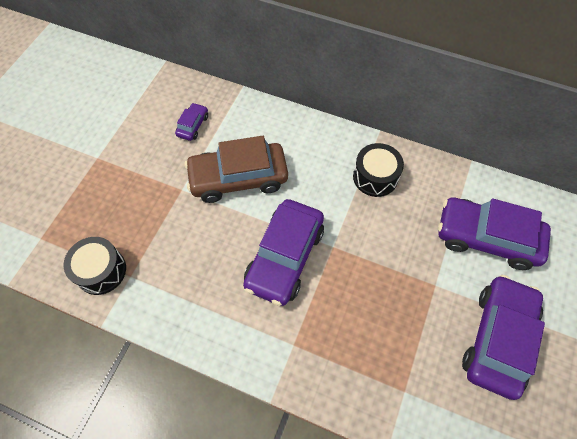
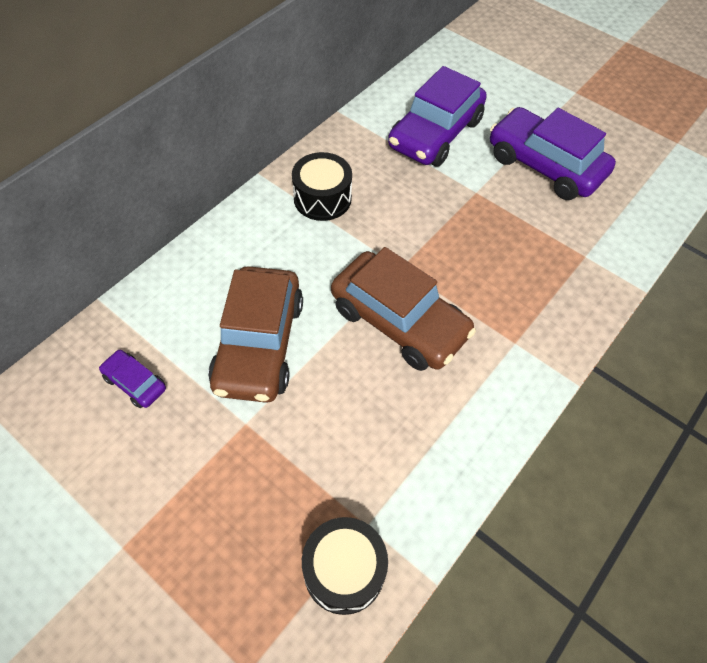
camera: 75 degrees left, 5 degrees down
(285, 257) = (399, 321): purple car -> brown car

